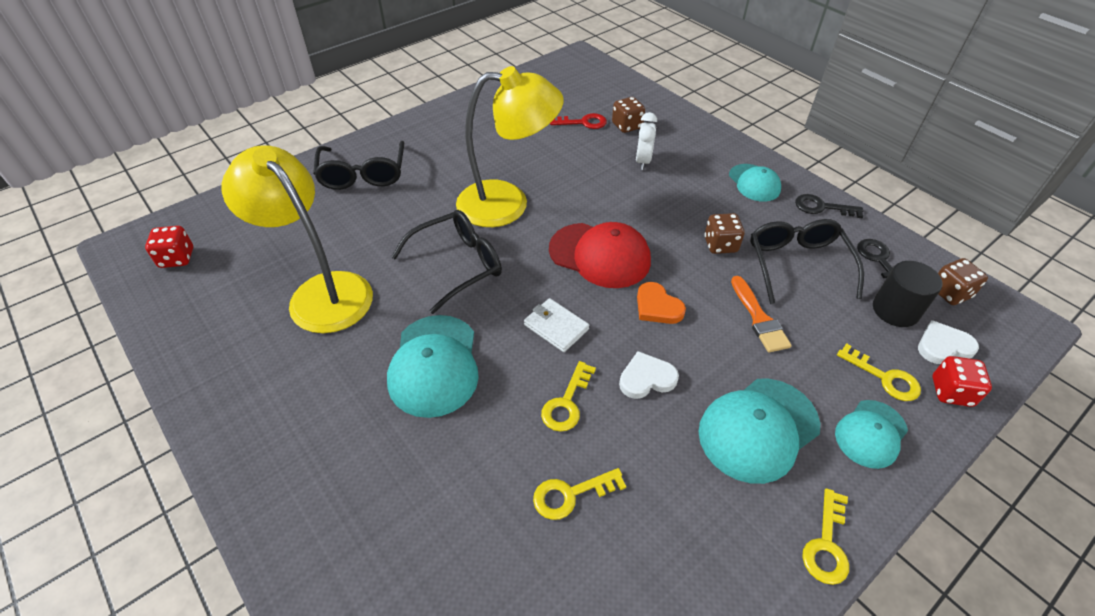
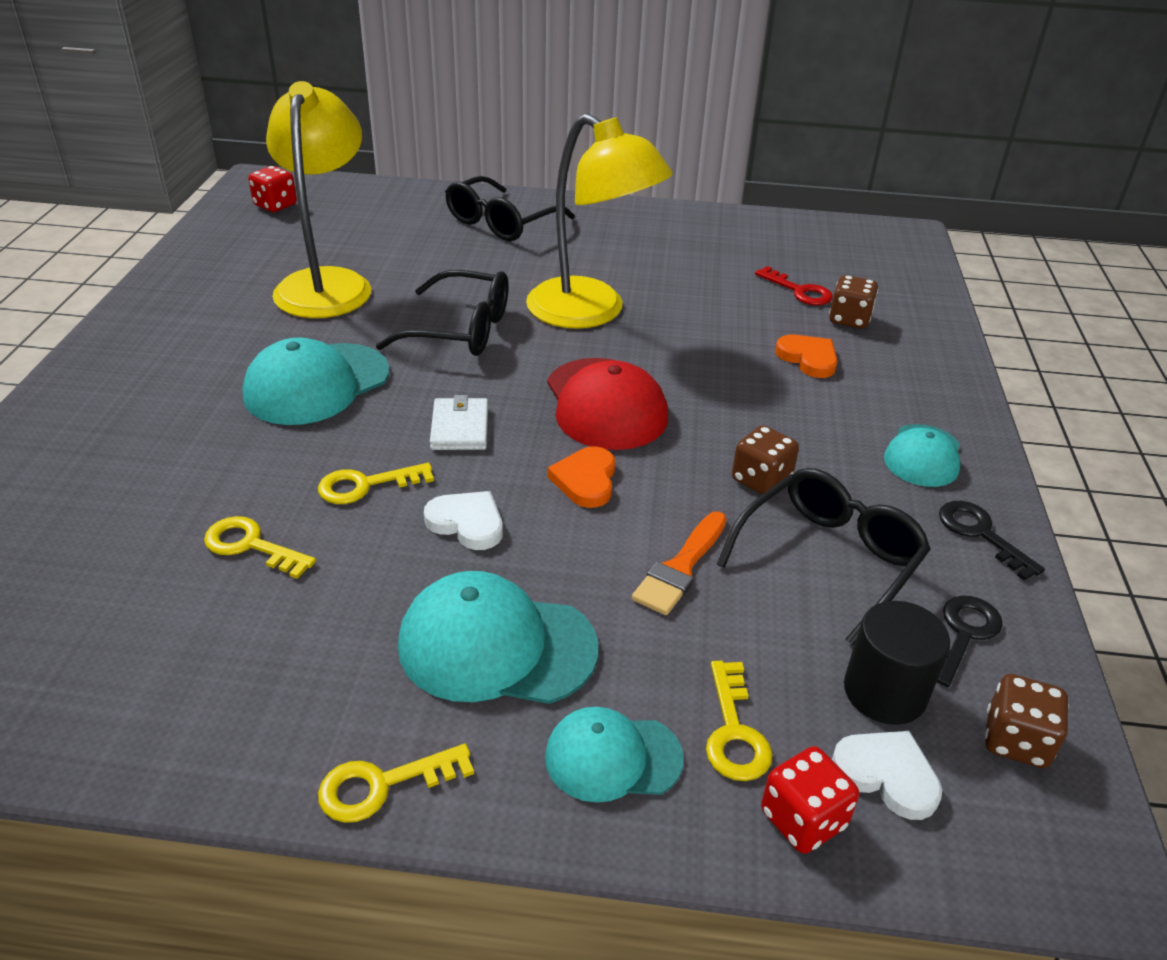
camera: 45 degrees right, 10 degrees down
(643, 161) = (808, 358): white clock -> orange heart

